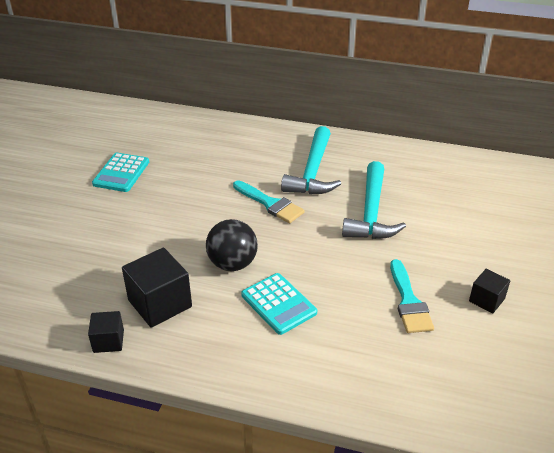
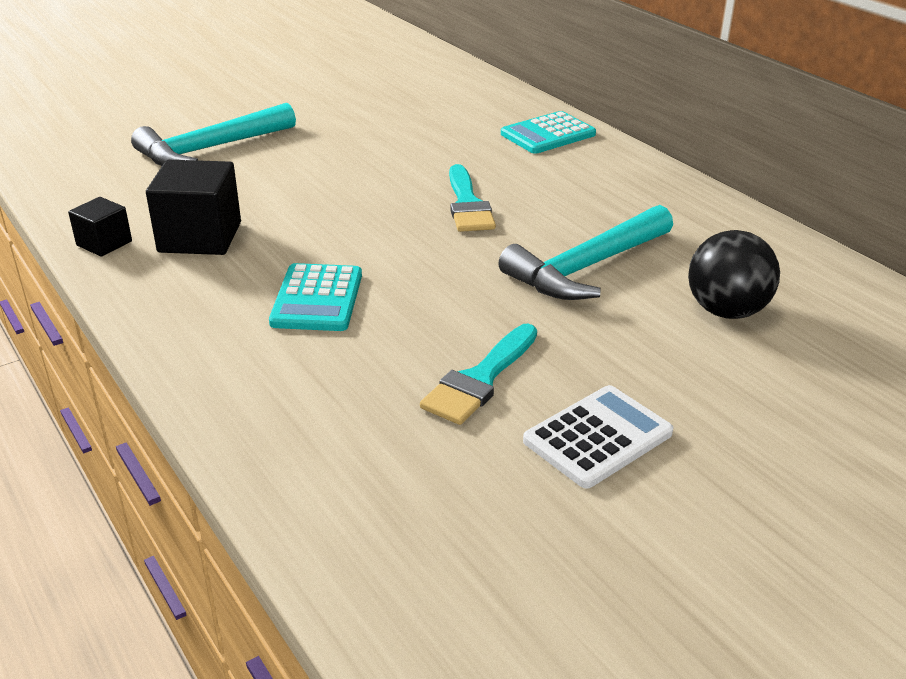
camera: 40 degrees right, 5 degrees down
(121, 173) = (349, 113): turquoise calculator -> turquoise calculator (548, 134)
(232, 264) = (330, 239): black ball -> black ball (726, 311)
(312, 172) = (575, 196): turquoise hammer -> turquoise hammer (210, 149)
(486, 300) = (598, 437): black cube -> white calculator

